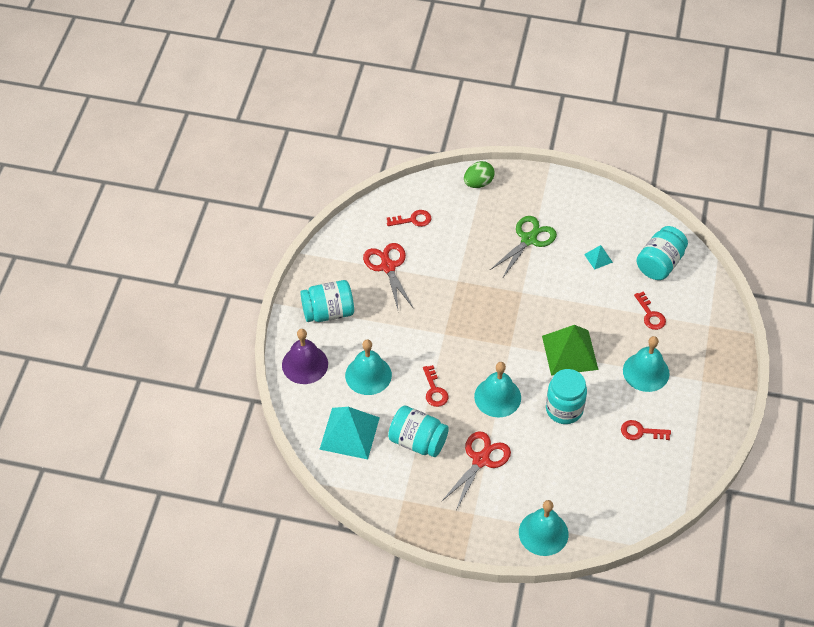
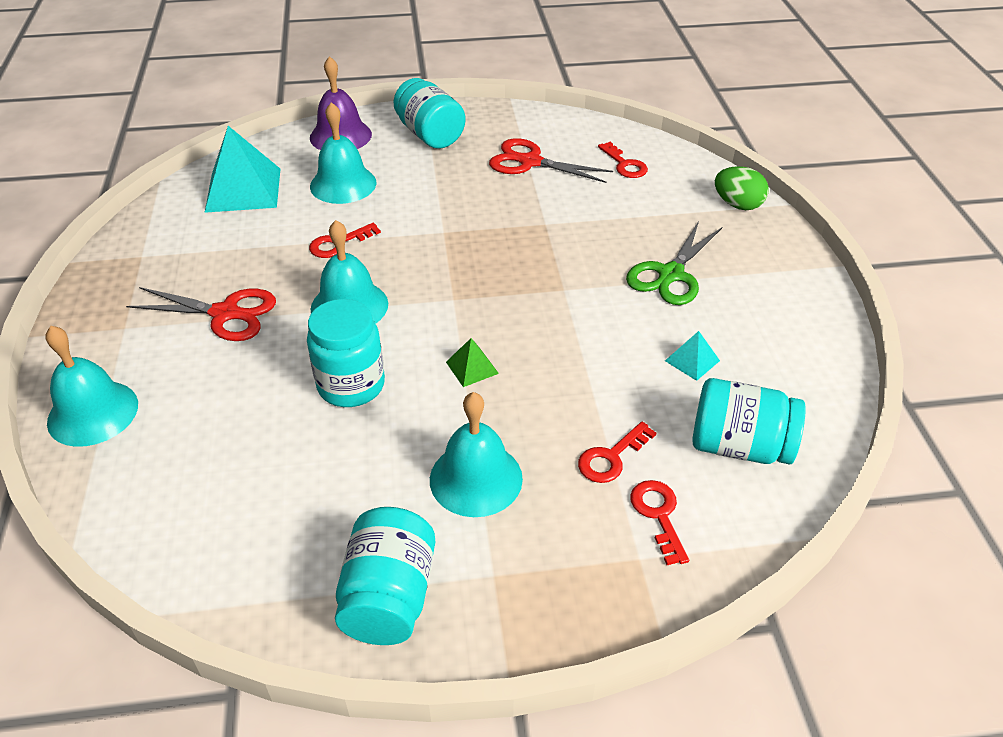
camera: 70 degrees right, 10 degrees down
(388, 267) = (530, 162): red scissors -> red scissors turned 120 degrees counterclockwise
(418, 441) = (245, 247): turquoise jar -> turquoise jar (389, 597)
(528, 239) = (671, 274): green scissors -> green scissors turned 105 degrees clockwise
(570, 352) = (472, 367): green pyramid -> green pyramid, size x0.46
(640, 432) = (334, 499): red key -> red key (658, 515)

